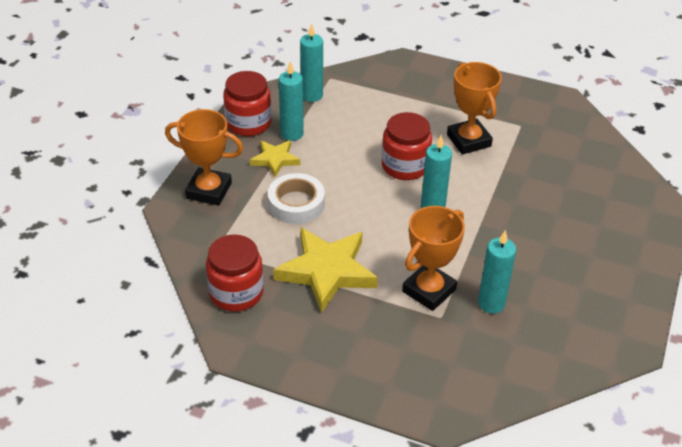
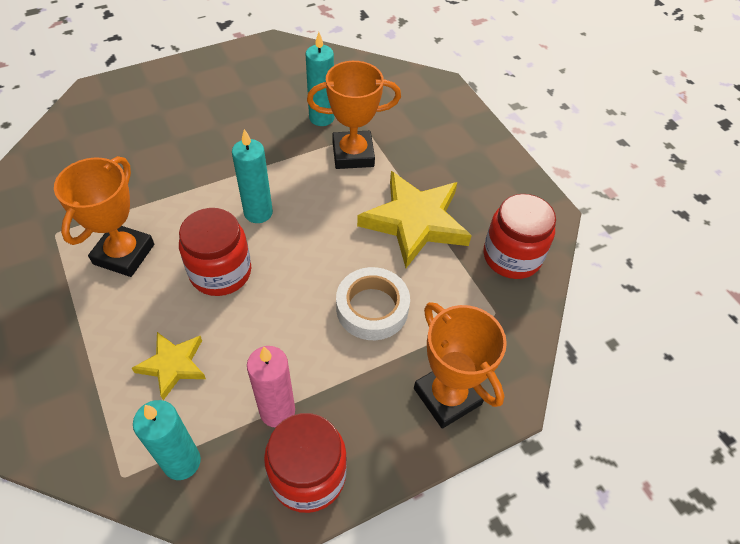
camera: 140 degrees left, 10 degrees up
(275, 159) = (335, 385): yellow star -> yellow star (173, 365)
(292, 134) = (277, 411): turquoise candle -> pink candle

